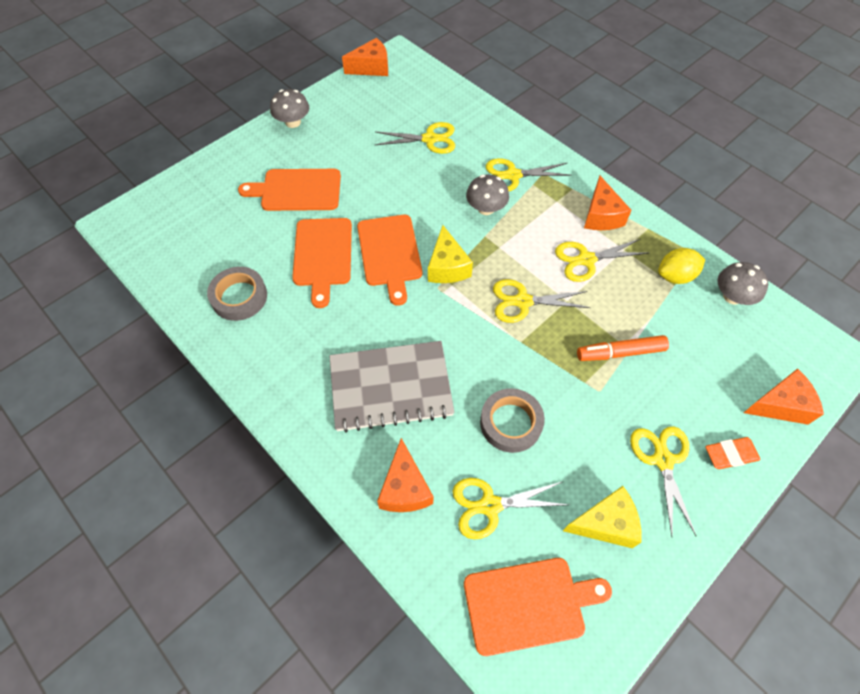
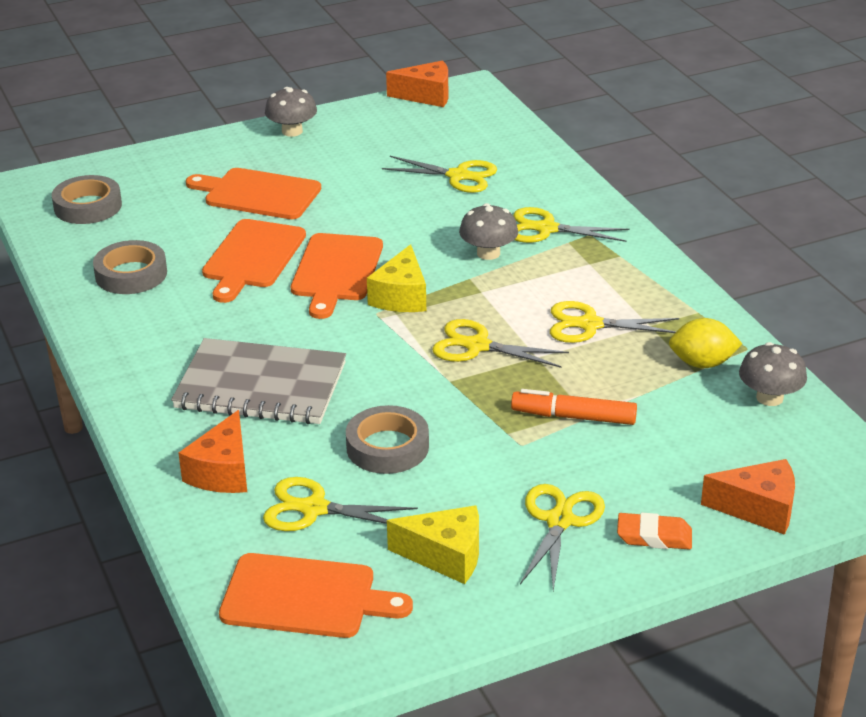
camera: 20 degrees right, 25 degrees down
(173, 234) = (88, 206): none -> grey tape
(601, 215) = (641, 288): orange cheese -> none

